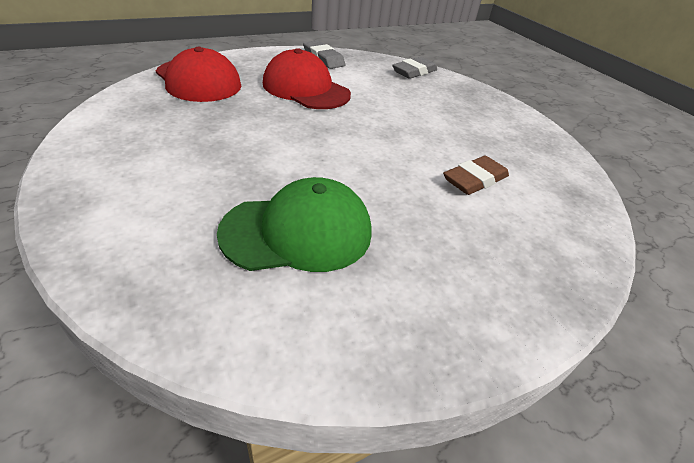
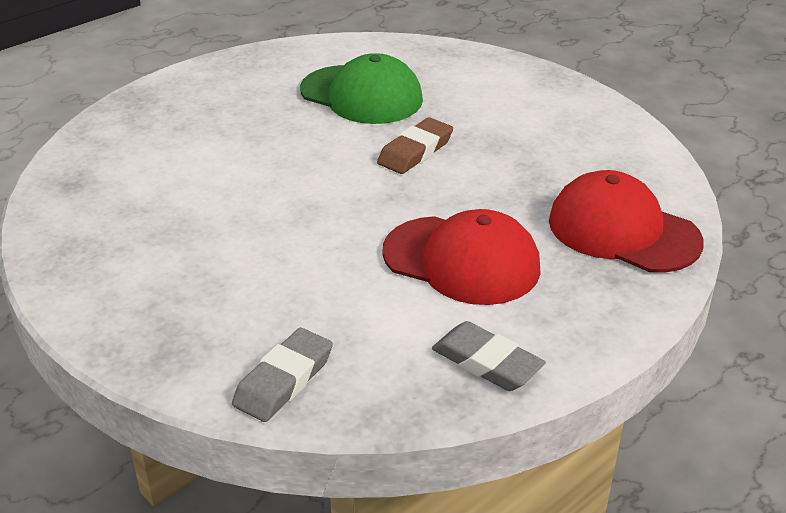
camera: 170 degrees right, 5 degrees down
(298, 232) = (361, 95): green cap -> green cap turned 120 degrees counterclockwise
(475, 180) = (194, 172): brown eraser -> brown eraser (415, 151)

